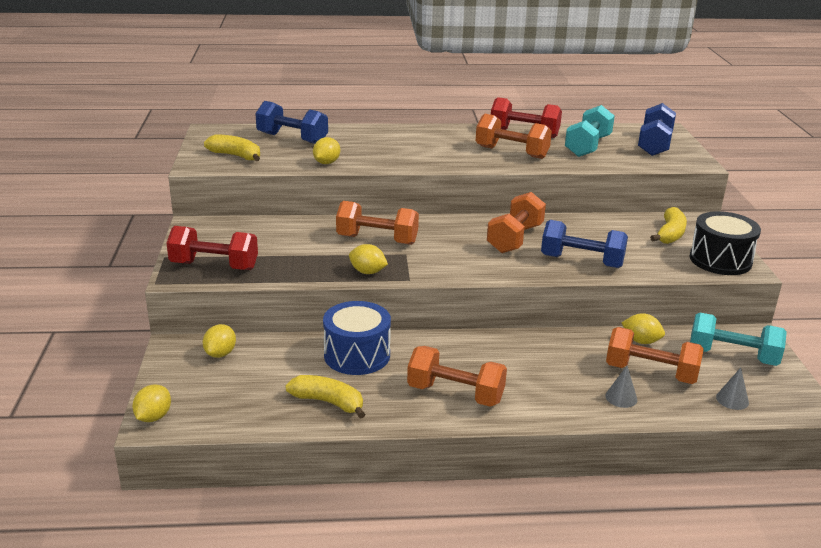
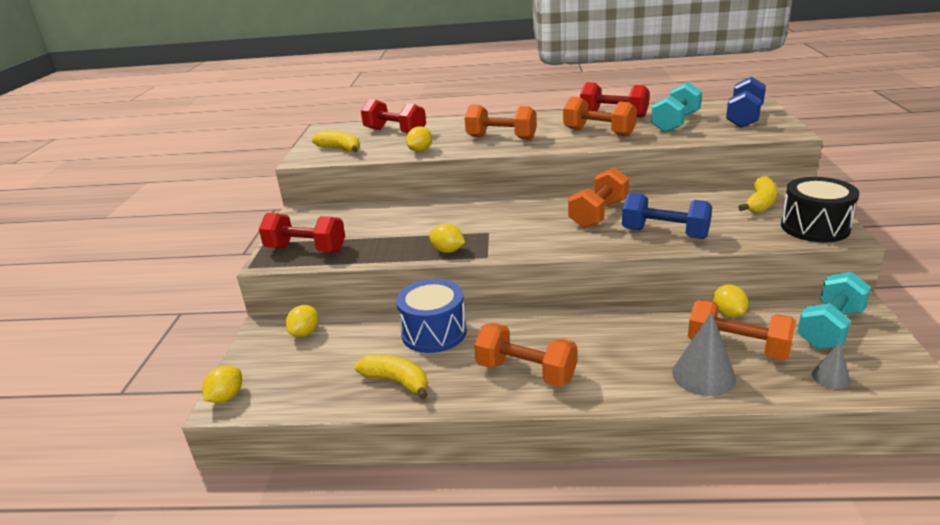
camera: 10 degrees right, 0 degrees up
(292, 139) = (395, 132): blue dumbbell -> red dumbbell
(377, 240) = (463, 220): orange dumbbell -> orange dumbbell (501, 138)
(621, 397) = (703, 375): grey cone -> grey cone, size x1.80
(641, 341) = (728, 314): yellow lemon -> yellow lemon turned 45 degrees clockwise
(732, 356) = (830, 328): turquoise dumbbell -> turquoise dumbbell turned 75 degrees counterclockwise

